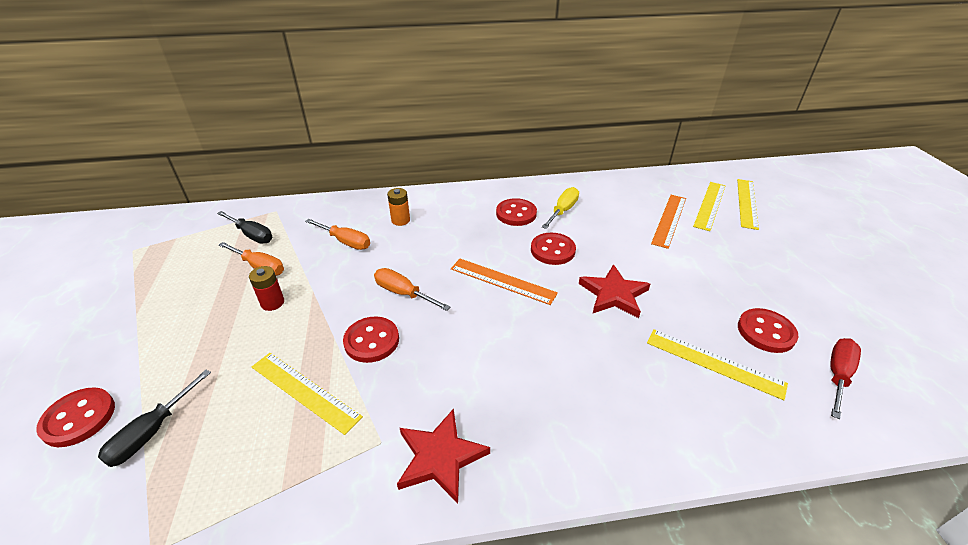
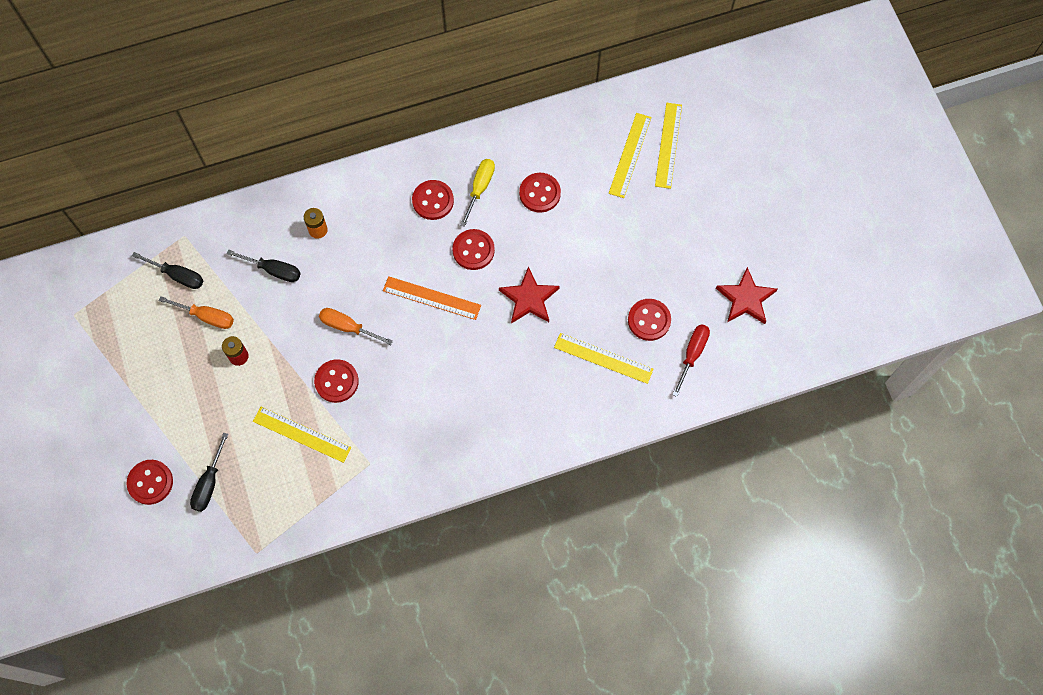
camera: 10 degrees left, 30 degrees up
(345, 242) = (273, 270): orange screwdriver -> black screwdriver
(440, 457) = (412, 467): red star -> red star (745, 299)
(622, 220) = (540, 193): none -> red button
(669, 220) = (586, 186): orange ruler -> none

